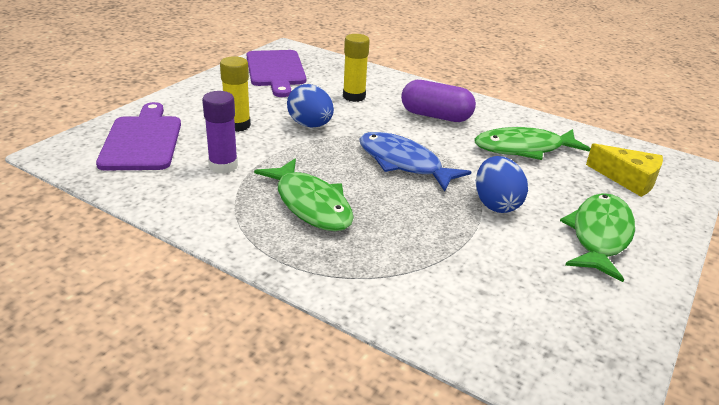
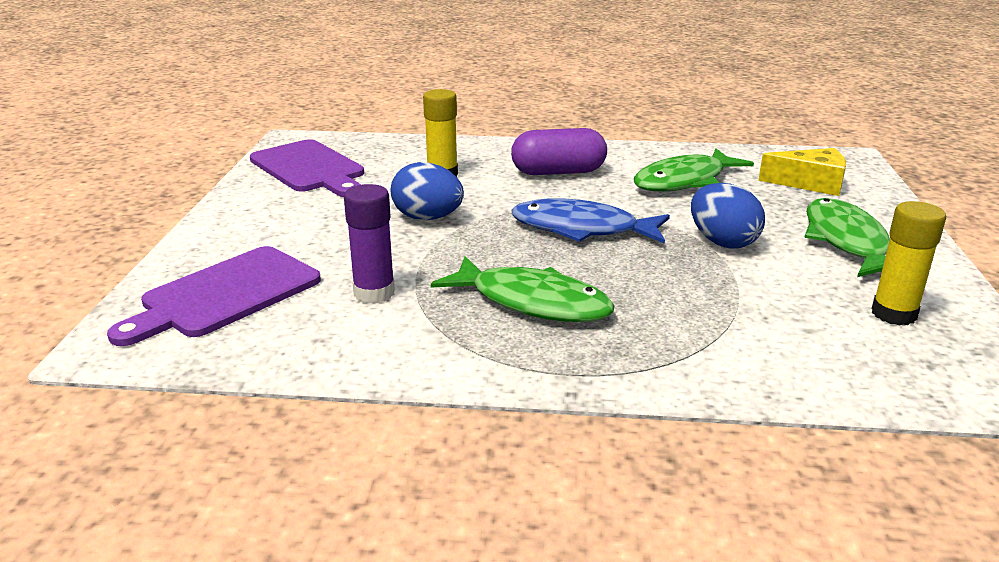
camera: 25 degrees left, 5 degrees down
(142, 140) = (225, 295): purple cutting board -> purple cutting board turned 105 degrees counterclockwise
(237, 125) = (336, 242): yellow glue stick -> yellow glue stick (894, 314)

